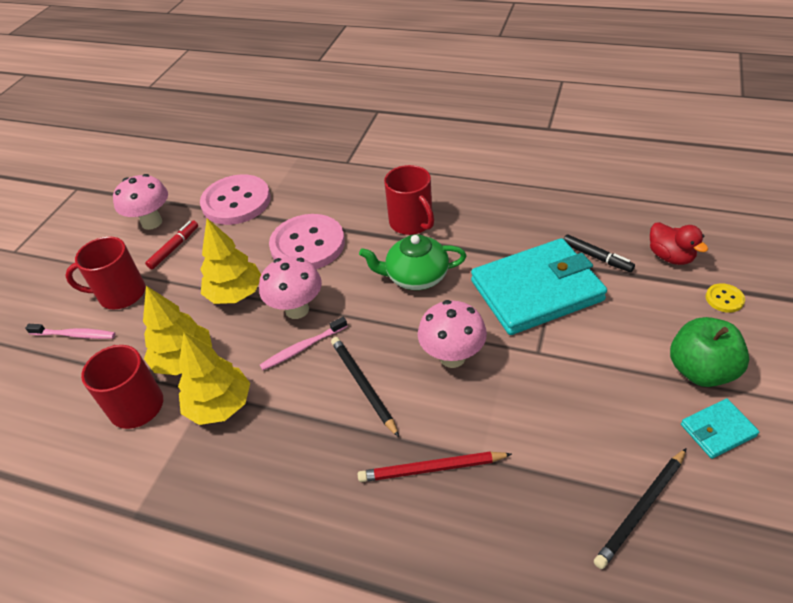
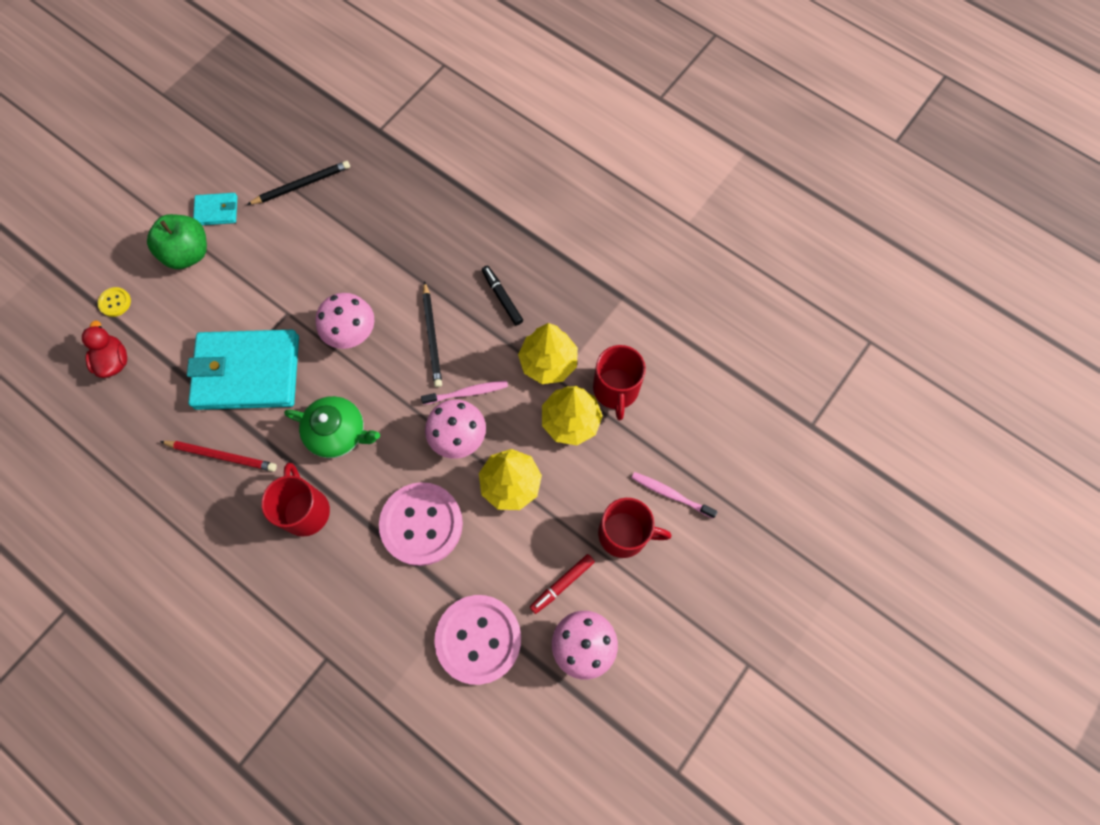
camera: 165 degrees left, 25 degrees up
(432, 469) = (413, 254): red pencil -> red pencil (222, 455)
(596, 257) = (172, 387): black marker -> black marker (502, 297)

